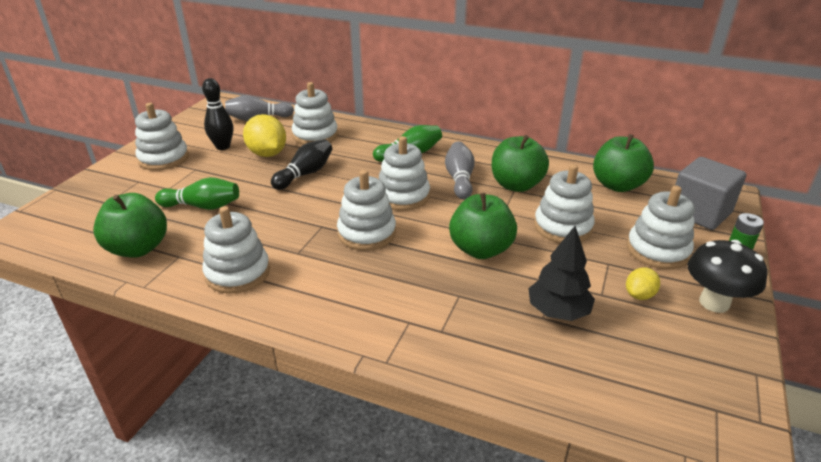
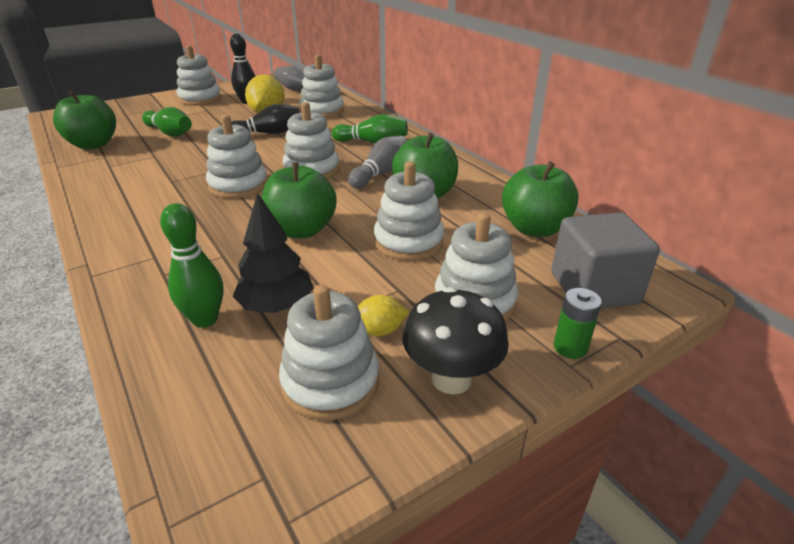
camera: 35 degrees right, 0 degrees up
(238, 273) = (115, 179): white stacking toy -> white stacking toy (330, 382)
(530, 345) = (205, 319): none -> green bowling pin

